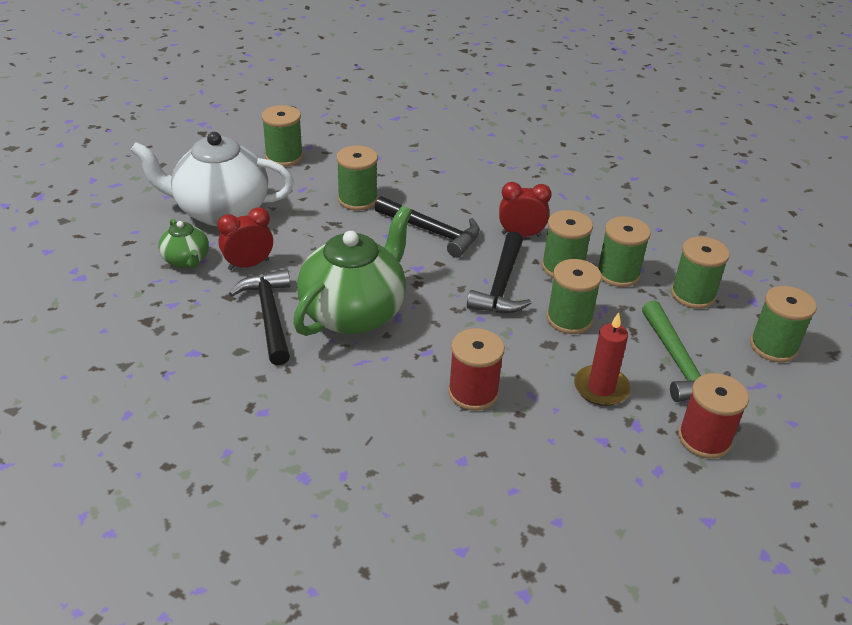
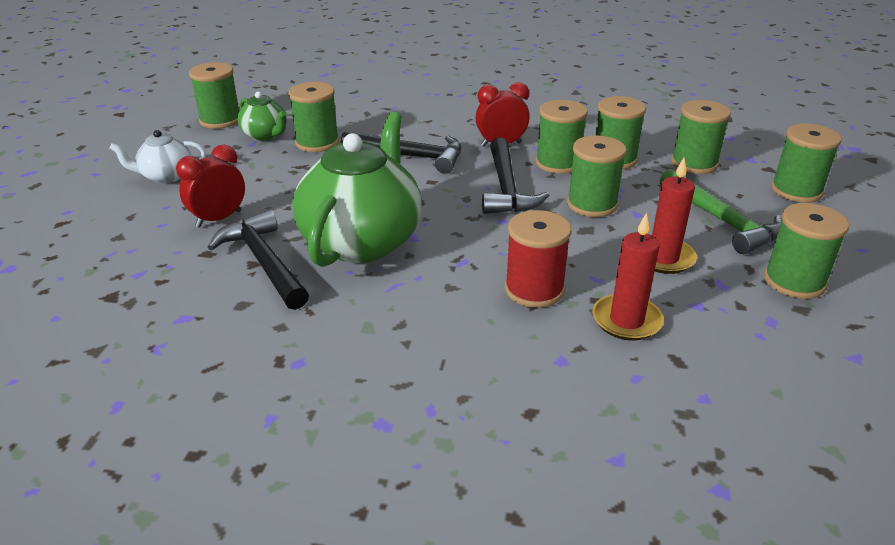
camera: 15 degrees left, 5 degrees down
(186, 260) = (141, 228): green teapot -> green teapot (265, 135)
(220, 211) = (166, 176): white teapot -> white teapot, size x0.49
(534, 439) = (626, 320): none -> red candle
(704, 439) = (794, 281): red spool -> green spool

